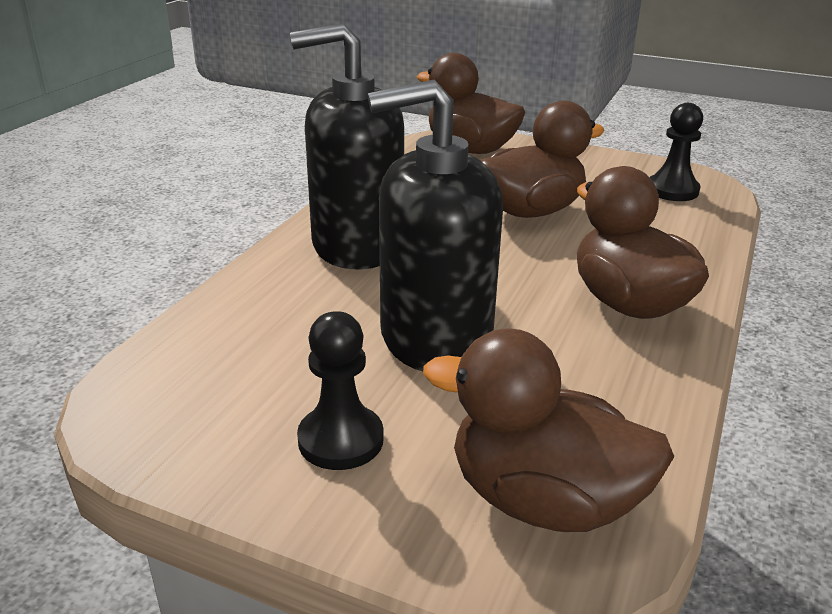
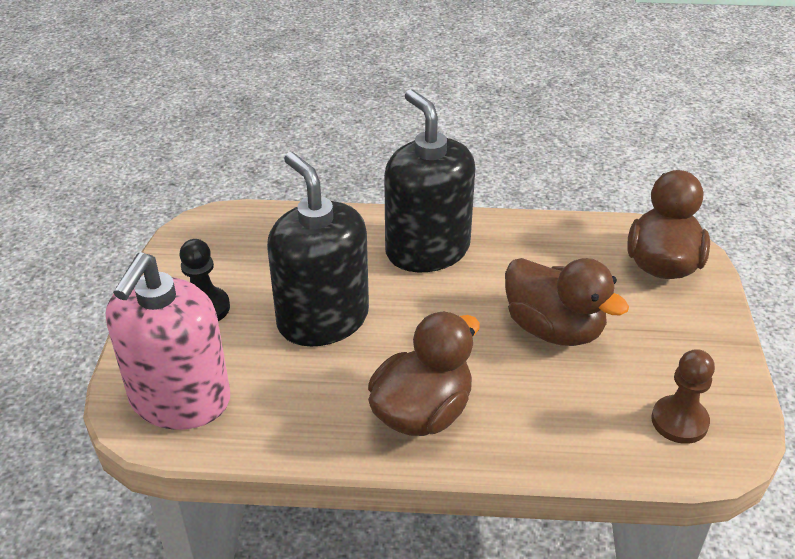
camera: 70 degrees right, 10 degrees up
(543, 500) = (180, 399): brown duck -> pink soap dispenser
(672, 190) = (679, 421): black pawn -> brown pawn

